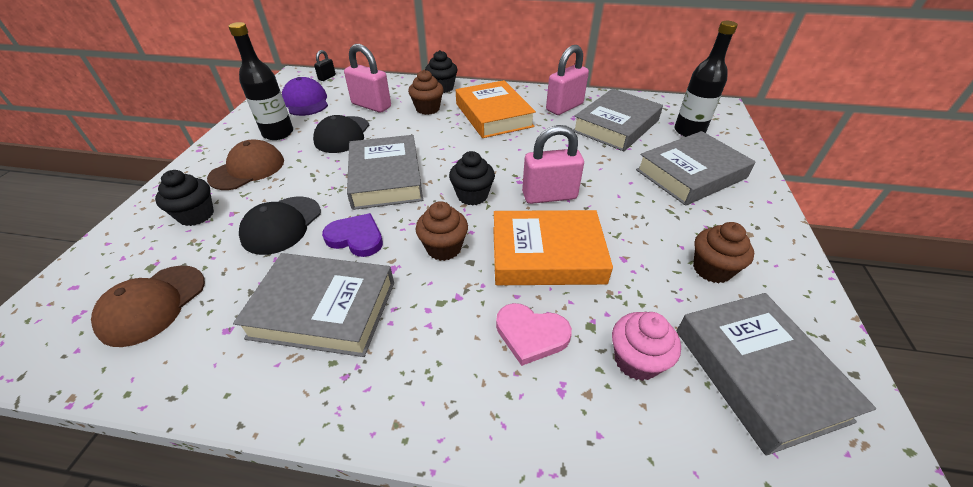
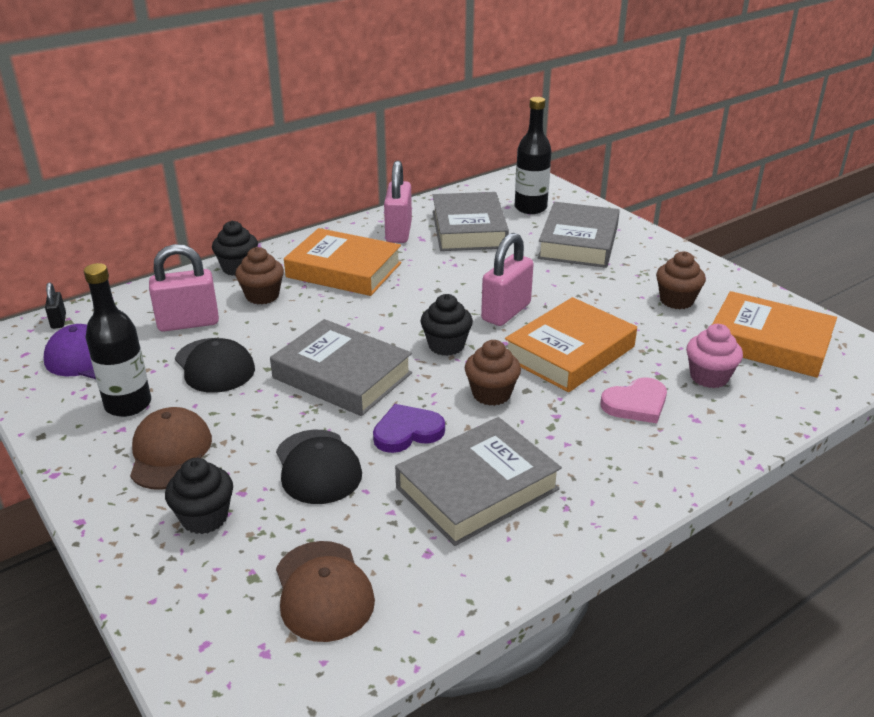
camera: 45 degrees left, 10 degrees down
(758, 373) = (769, 342): grey book -> orange book

